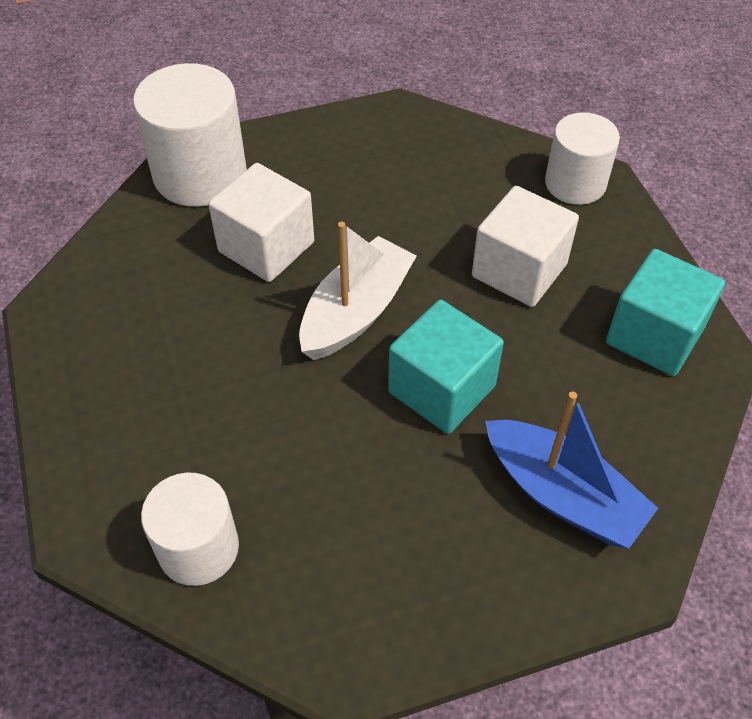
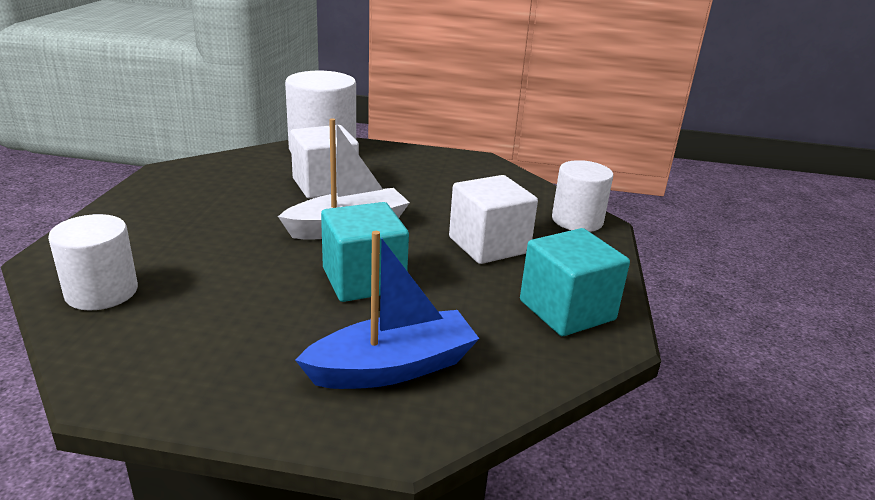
camera: 25 degrees right, 25 degrees down
(562, 495) = (393, 367): blue boat -> blue boat turned 90 degrees counterclockwise

